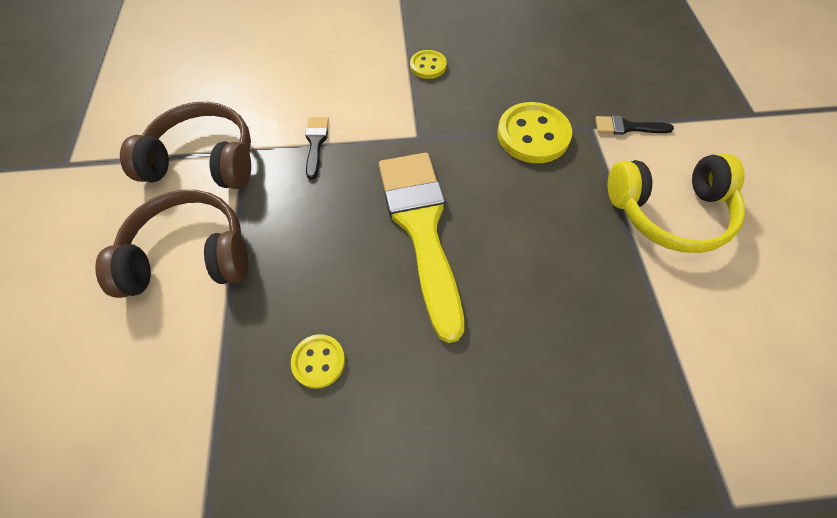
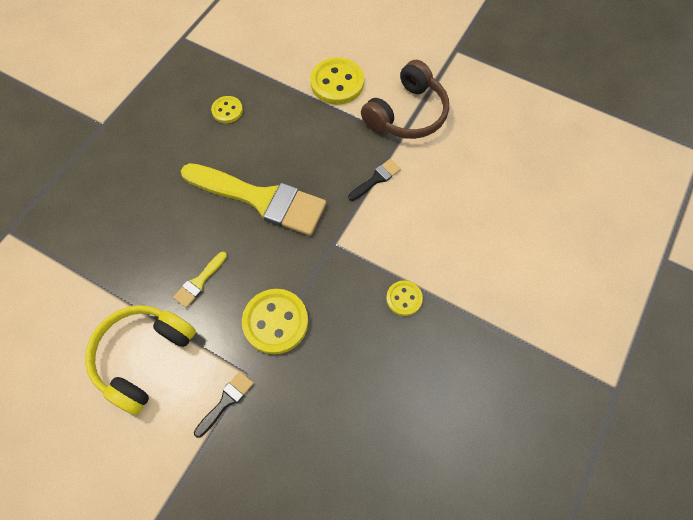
camera: 125 degrees right, 5 degrees up
(189, 256) = (337, 83): brown headphones -> yellow button
(316, 143) = (376, 179): black brush -> black brush turned 75 degrees counterclockwise
(560, 219) = (199, 282): none -> yellow brush

